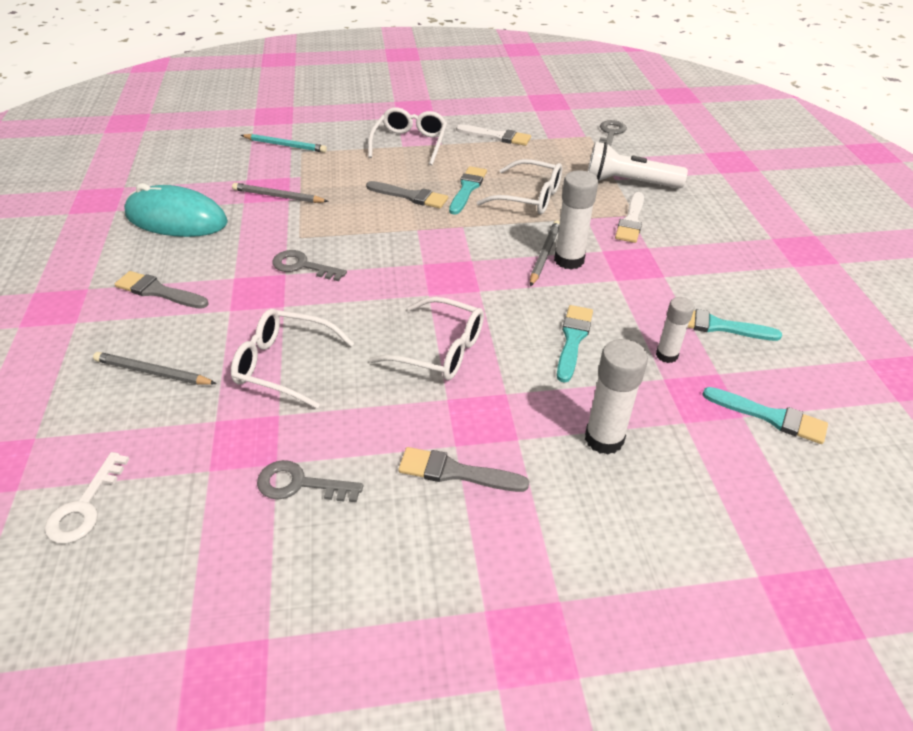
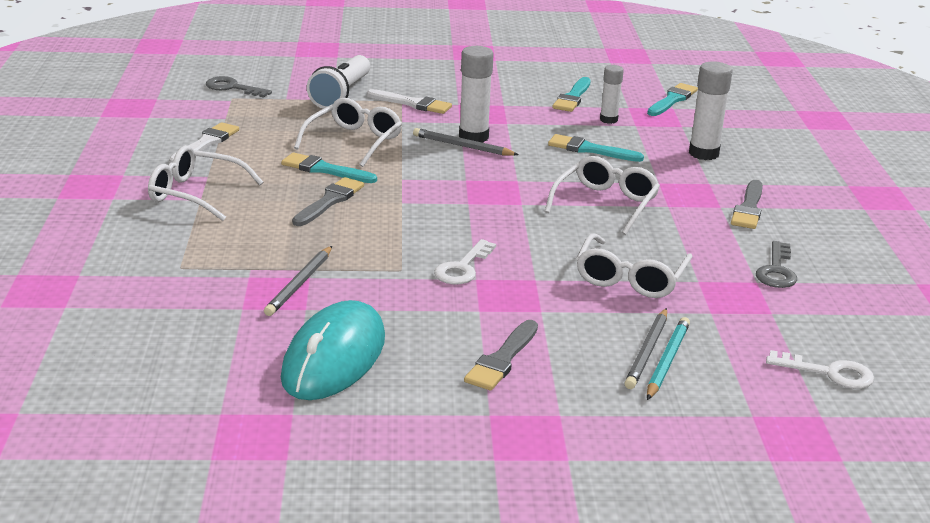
camera: 85 degrees left, 15 degrees down
(285, 145) = (153, 279): turquoise pencil -> turquoise pencil (667, 361)
(302, 266) = (463, 268): grey key -> white key

